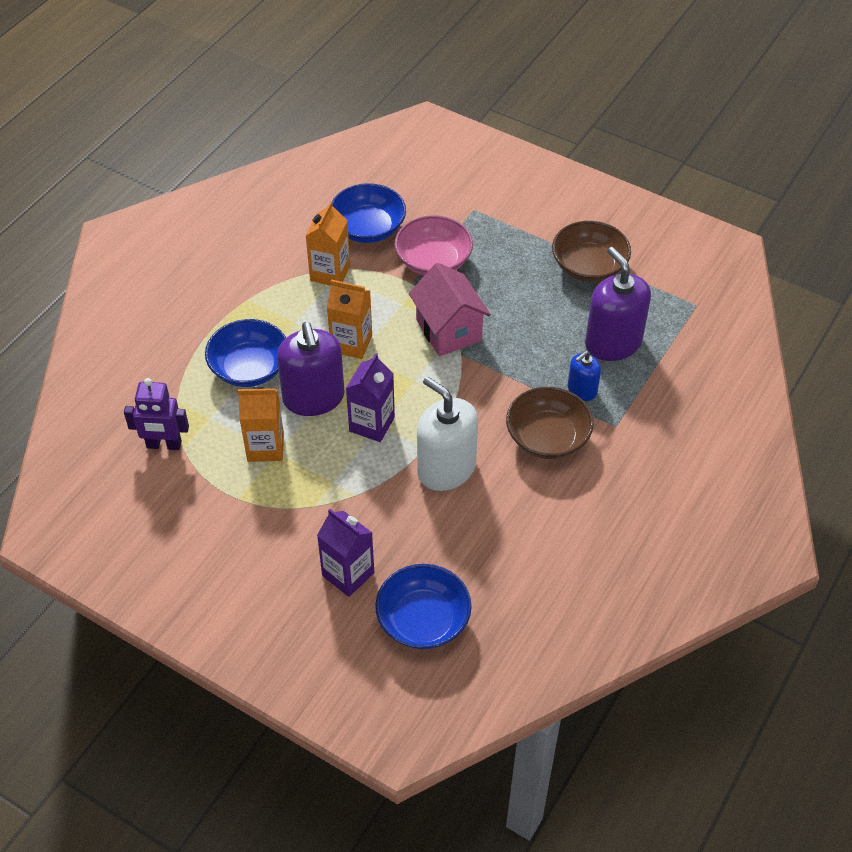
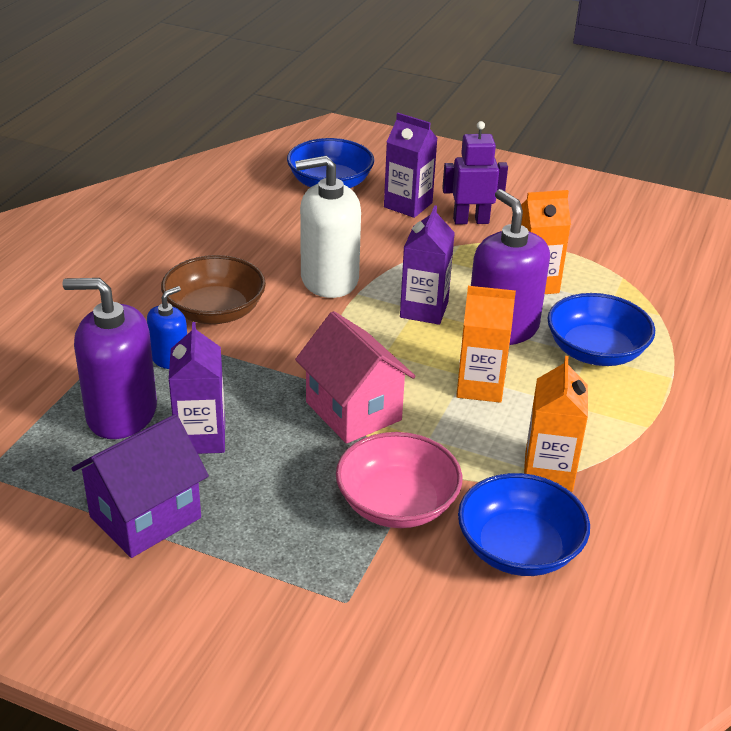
camera: 170 degrees right, 15 degrees down
(164, 445) = (645, 278): purple robot -> purple robot (471, 221)
(446, 468) = (329, 279): white soap dispenser -> white soap dispenser turned 135 degrees clockwise
(556, 318) = (201, 438): none -> purple carton
(589, 266) = (145, 517): brown bowl -> purple house
(613, 343) = (121, 414): purple soap dispenser -> purple soap dispenser turned 135 degrees clockwise

